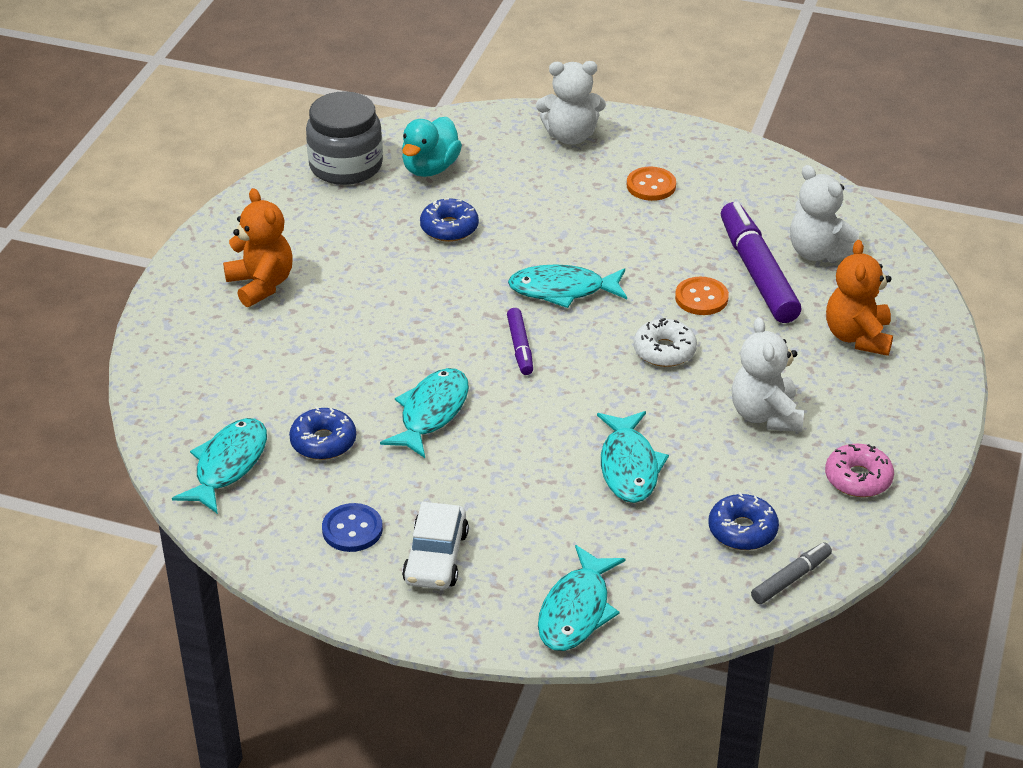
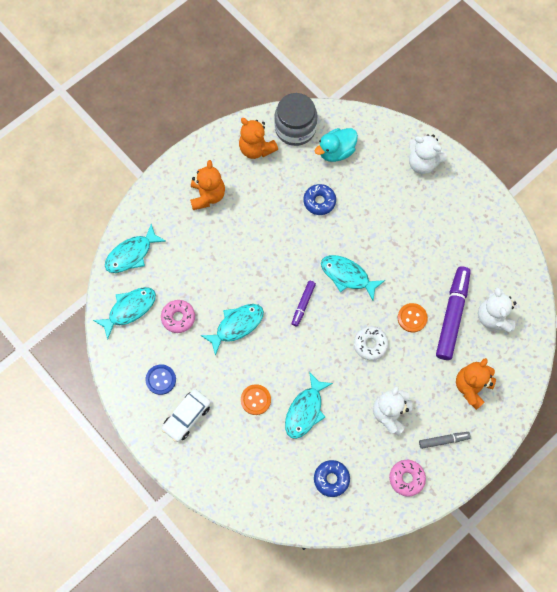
camera: 30 degrees right, 30 degrees up
(301, 207) = (256, 148): none -> orange teddy bear
(323, 442) = (178, 318): blue donut -> pink donut
(576, 611) = (228, 483): turquoise fish -> turquoise fish (131, 254)
(651, 185) = (440, 222): orange button -> orange button (255, 400)
(791, 579) = (333, 520): grey marker -> grey marker (443, 440)

